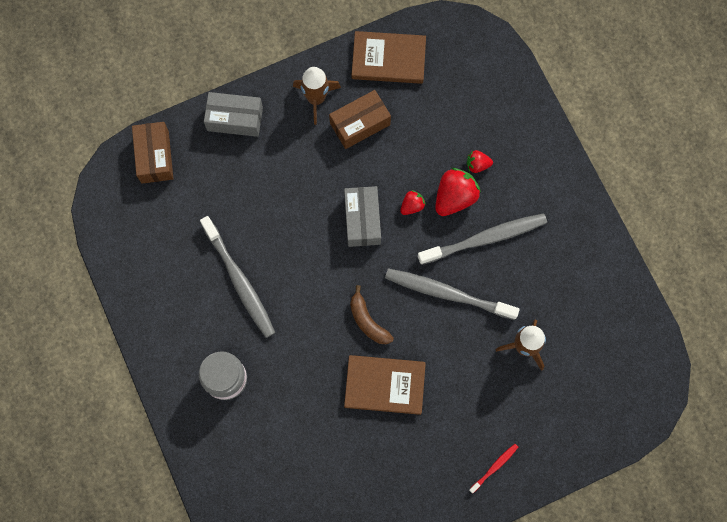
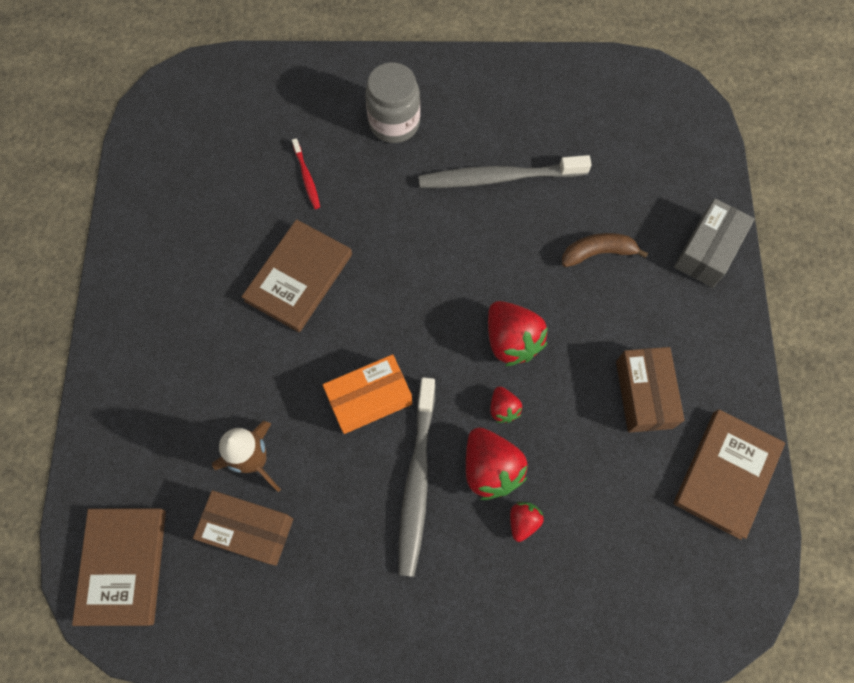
camera: 115 degrees right, 5 degrees down
(155, 157) = (690, 149): brown box -> brown box (248, 530)
(316, 99) = (700, 356): brown rocket -> none
(362, 220) = (511, 340): grey box -> red strawberry
(367, 321) = (383, 292): brown banana -> brown banana (598, 253)
(447, 293) = (369, 399): grey toothbrush -> orange box
(494, 467) = (138, 354): red toothbrush -> red toothbrush (306, 177)
(629, 393) = (123, 566): none -> brown book

